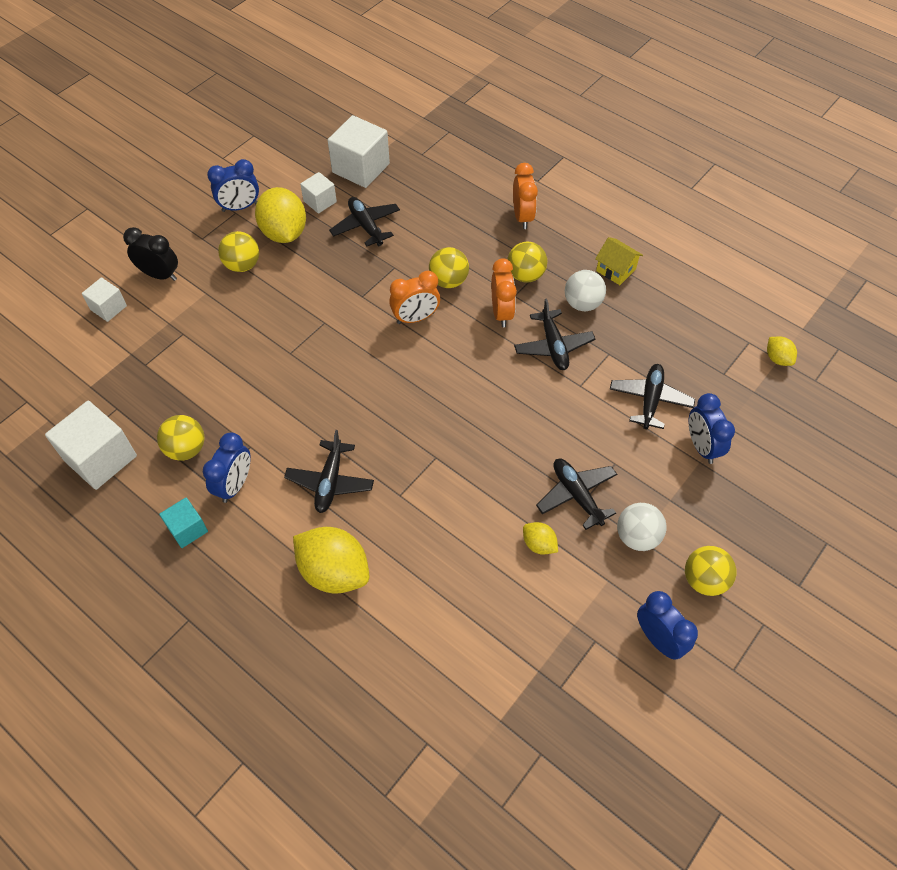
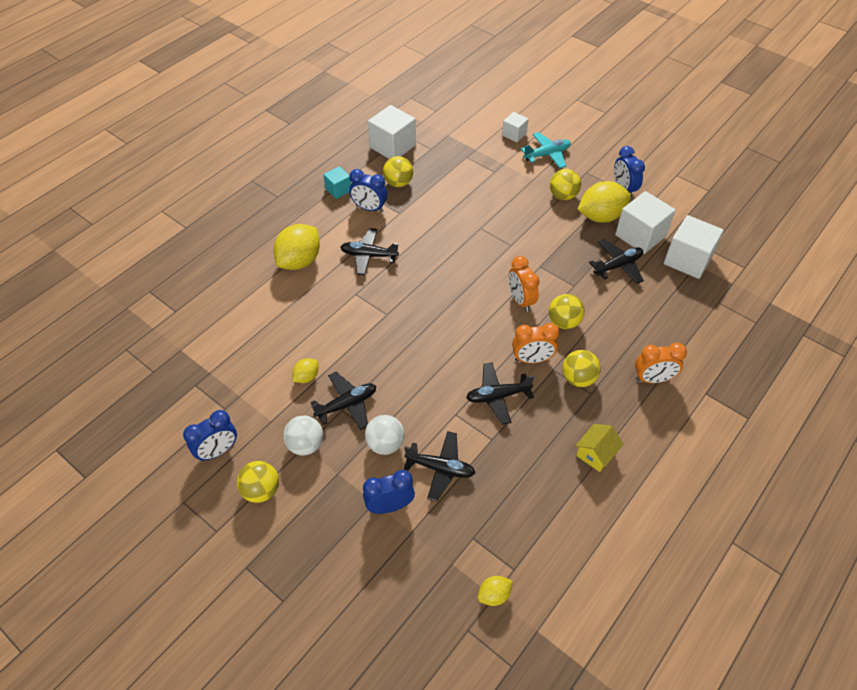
camera: 90 degrees right, 5 degrees down
(160, 275) = (547, 155): black clock -> turquoise plane
(320, 201) = (640, 235): white cube -> white cube, size x1.80
(582, 303) = (549, 422): white ball -> white ball (385, 444)

